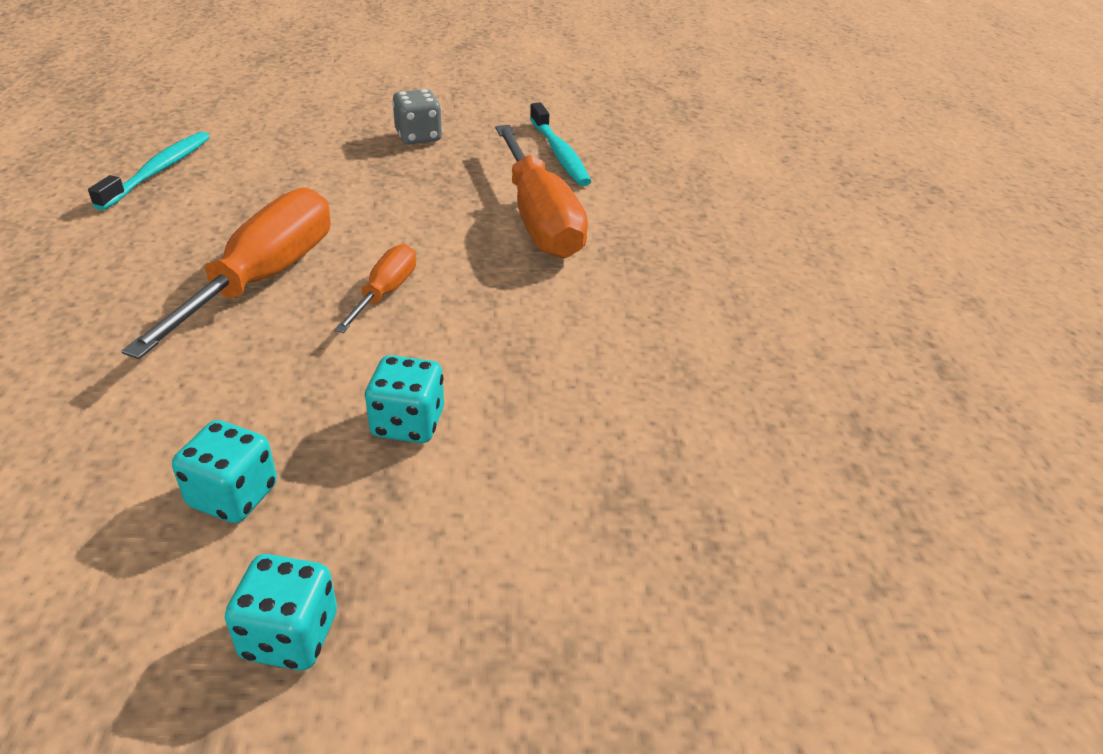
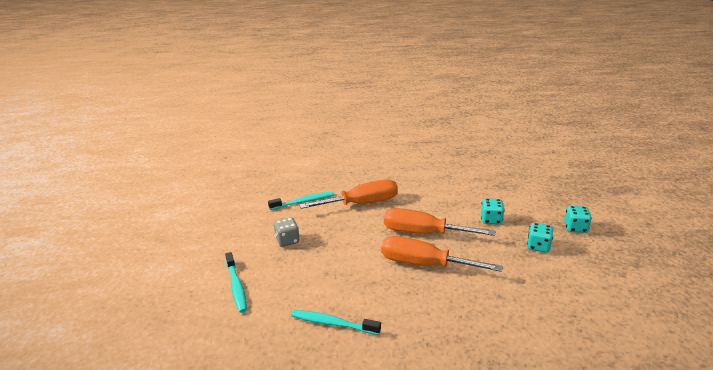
camera: 90 degrees left, 10 degrees down
(306, 99) = (236, 286): none -> turquoise toothbrush
(385, 292) = (423, 233): orange screwdriver -> orange screwdriver, size x1.95

